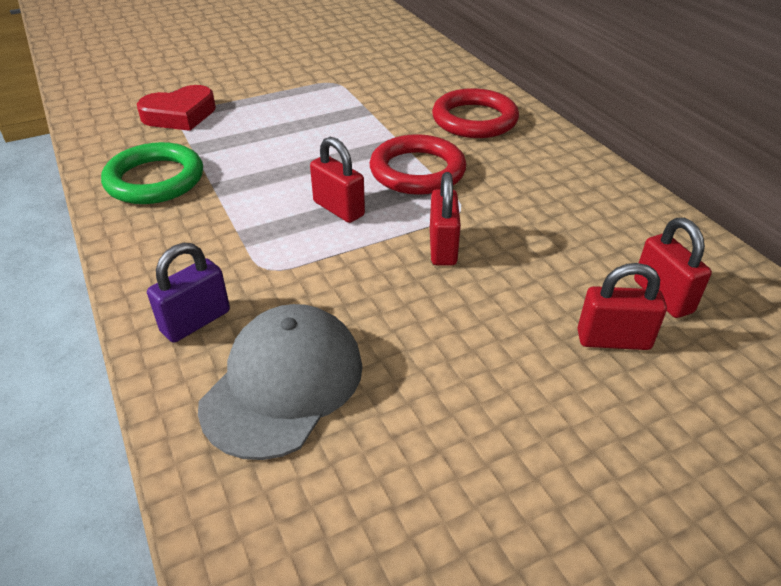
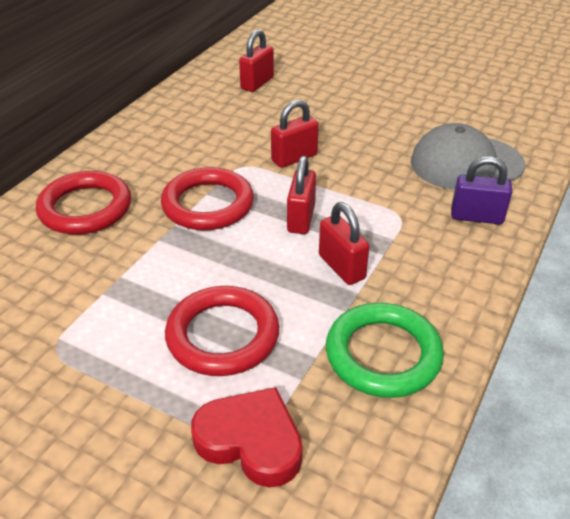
camera: 125 degrees left, 0 degrees up
(264, 131) = (223, 335): none -> red ring
(613, 340) = (309, 88): red padlock -> red padlock (341, 267)

